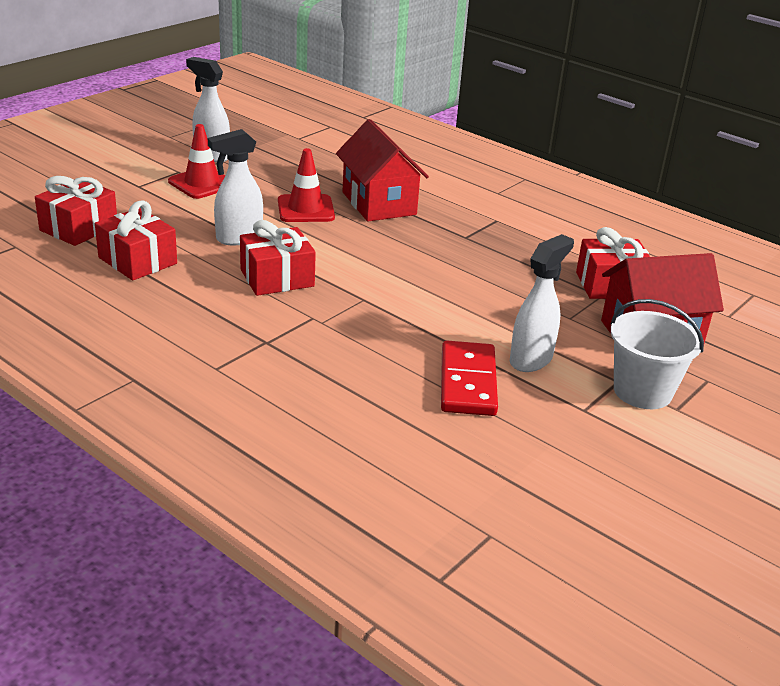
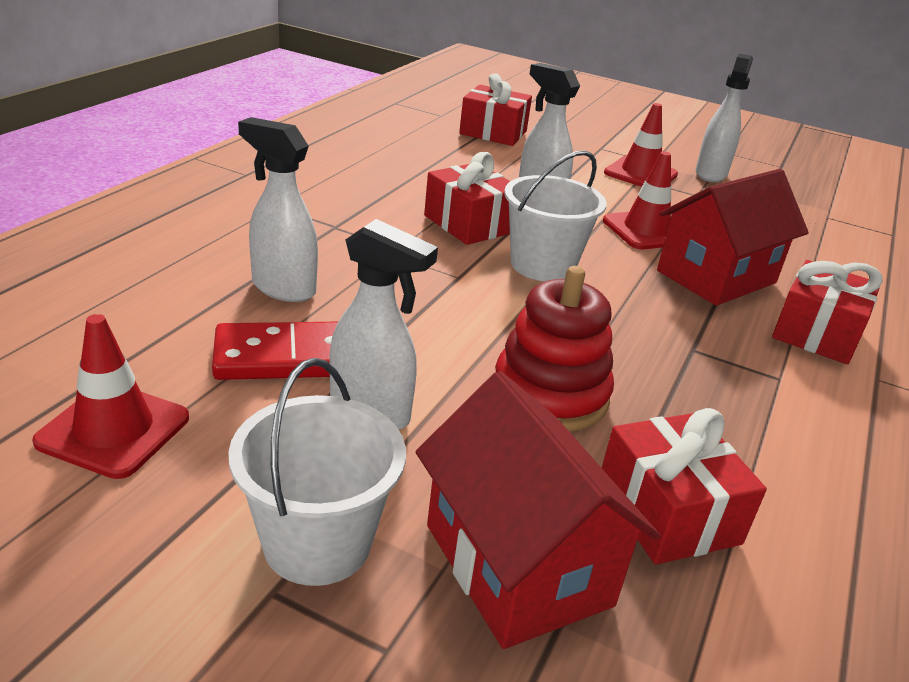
camera: 75 degrees right, 0 degrees up
(137, 261) = (453, 159): red gift -> red gift (816, 333)
(352, 262) = (542, 265): none -> white bucket
(371, 378) = (282, 288): none -> white spray bottle
(512, 295) = (550, 394): none -> red stacking toy
(549, 460) = (114, 430): none -> red traffic cone

